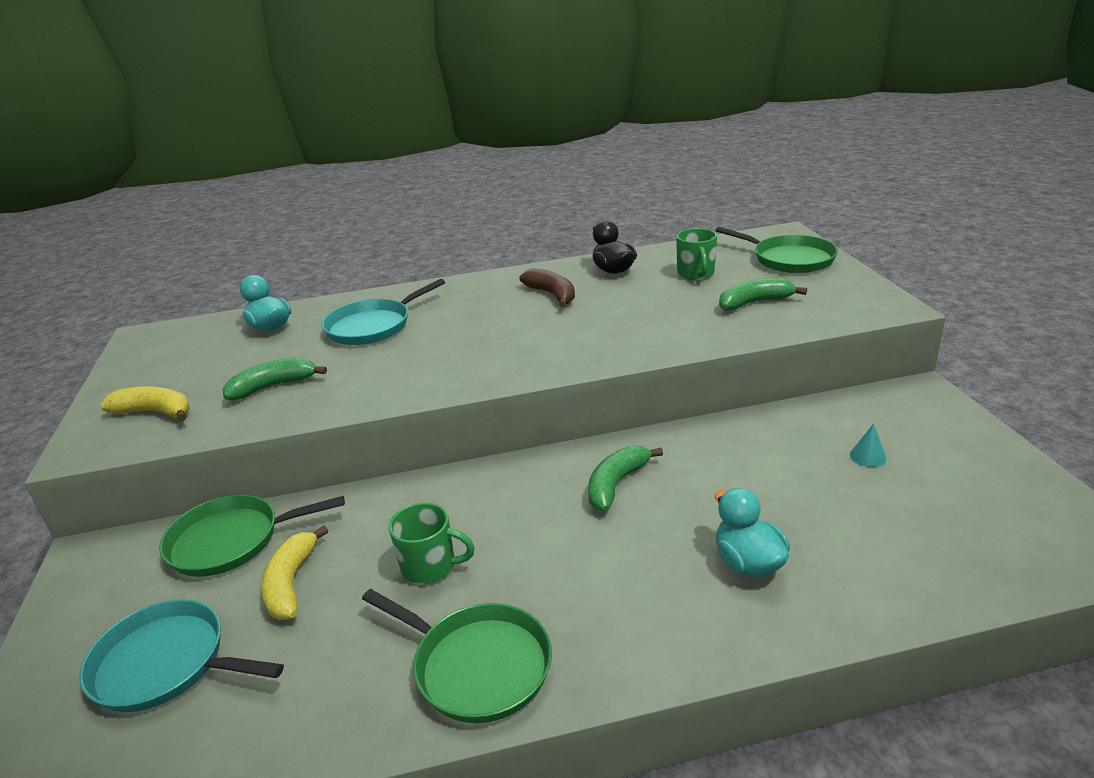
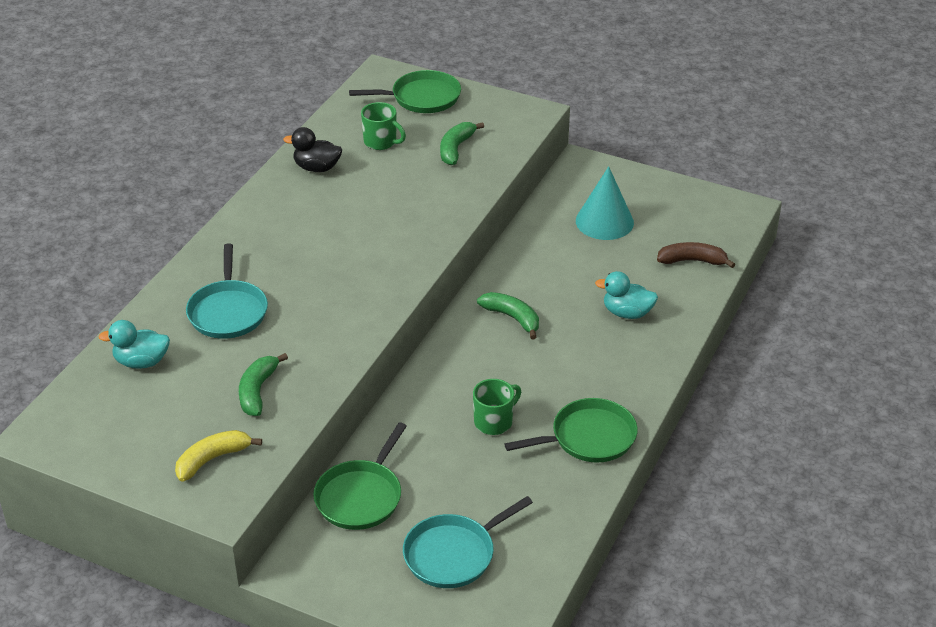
camera: 55 degrees left, 10 degrees up
(291, 583) = (440, 483): yellow banana -> none
(552, 294) = (311, 212): brown banana -> brown banana (692, 261)
(616, 484) = (512, 318): green banana -> green banana turned 150 degrees clockwise
(868, 456) = (604, 221): turquoise cone -> turquoise cone, size x2.49

